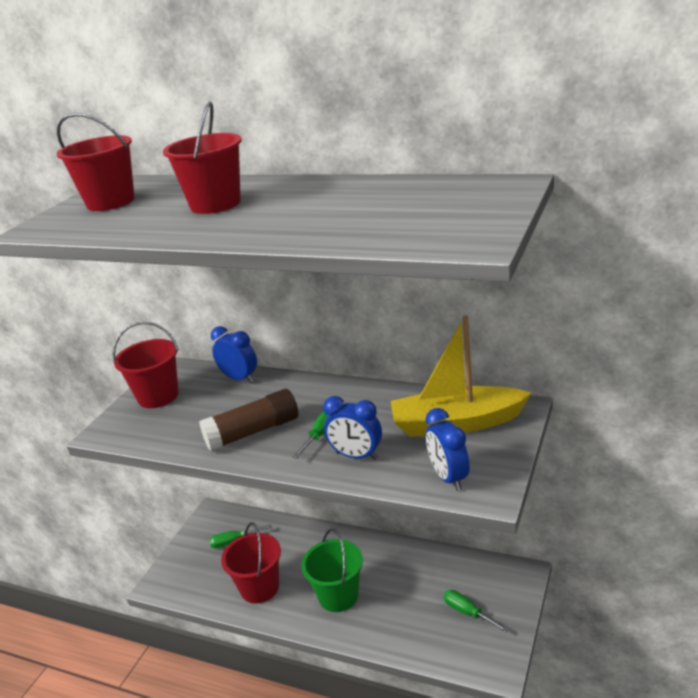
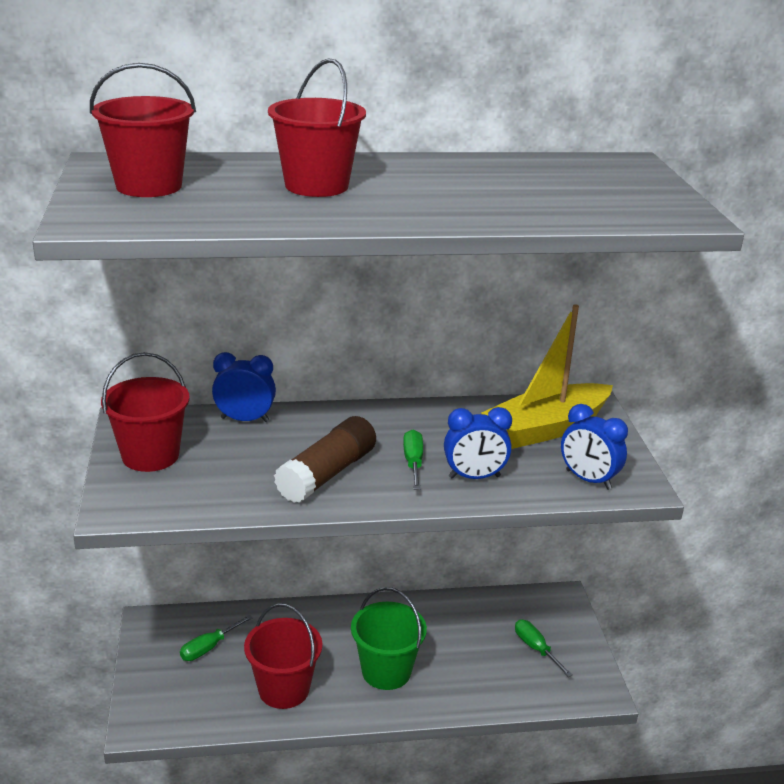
camera: 35 degrees left, 0 degrees up
(468, 613) = (536, 649): green screwdriver -> green screwdriver turned 45 degrees clockwise

